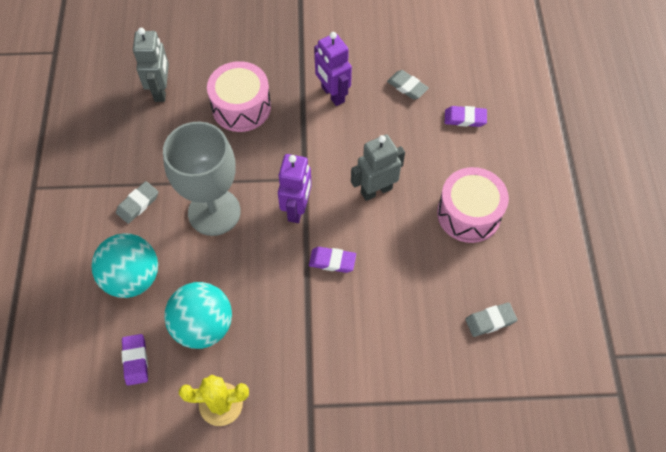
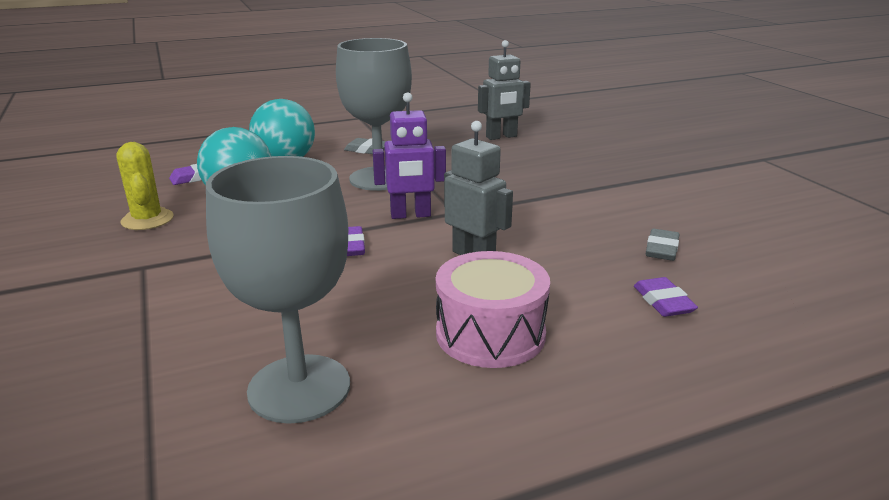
camera: 70 degrees right, 35 degrees down
(241, 107) = (519, 168): pink drum -> none
(332, 94) = (590, 207): purple robot -> none
(490, 321) = (299, 388): grey eraser -> grey goblet

